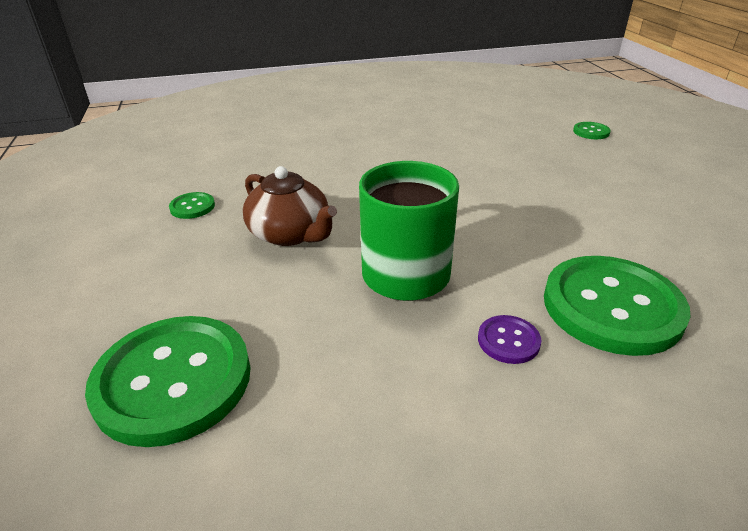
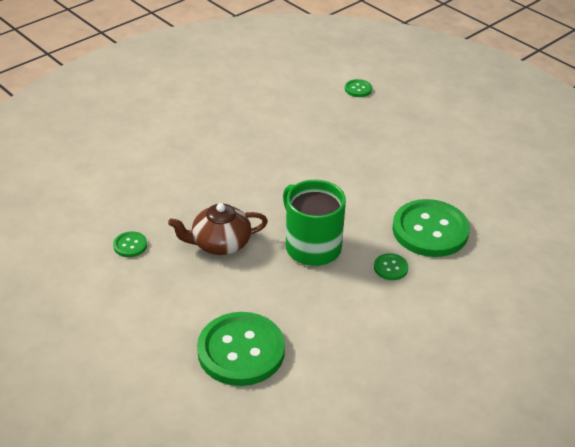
camera: 30 degrees left, 5 degrees up
(290, 234) = (220, 243): brown teapot -> brown teapot turned 150 degrees clockwise
(508, 341) = (390, 268): purple button -> green button

